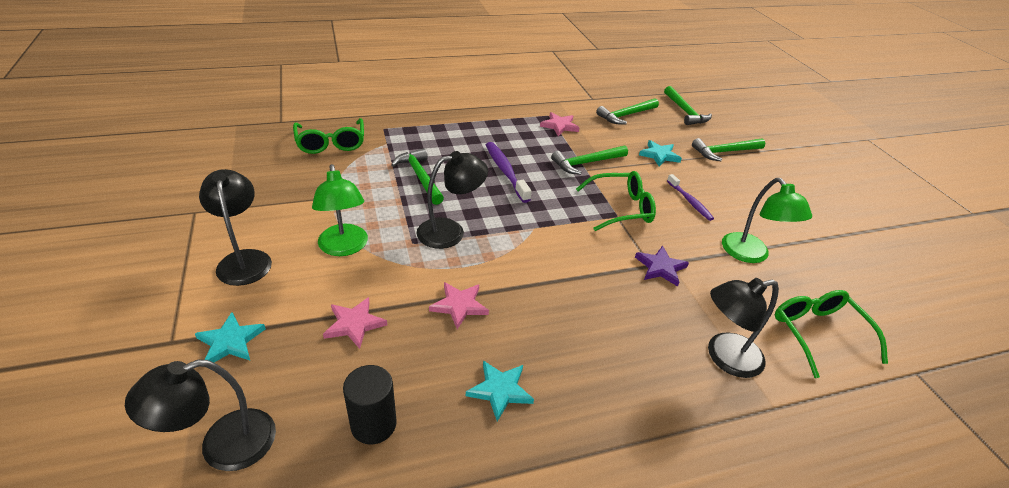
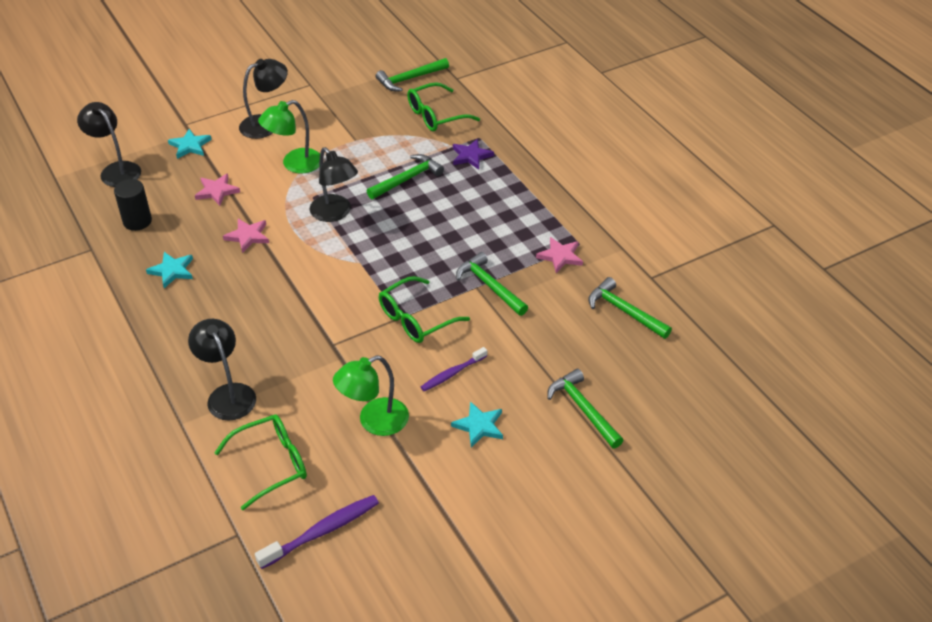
camera: 80 degrees right, 5 degrees up
(505, 171) = (443, 230): purple toothbrush -> purple toothbrush (322, 531)
(621, 208) = (415, 319): green glasses -> green glasses turned 75 degrees clockwise
(659, 155) = (540, 346): turquoise star -> turquoise star (479, 426)
(660, 268) = (330, 351): purple star -> purple star (471, 156)
(685, 112) = (675, 370): green hammer -> green hammer (409, 79)

